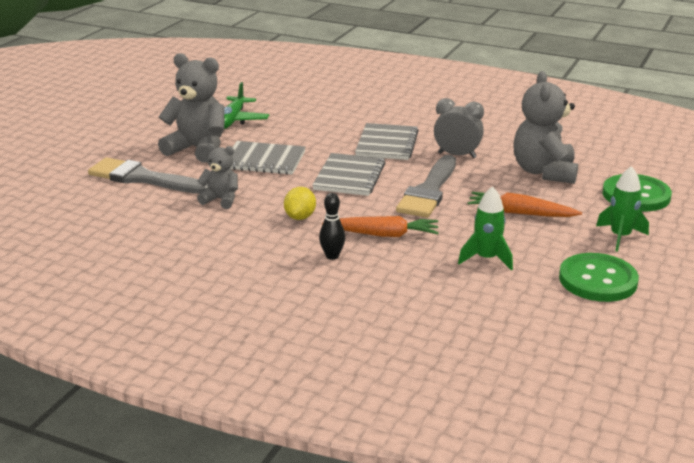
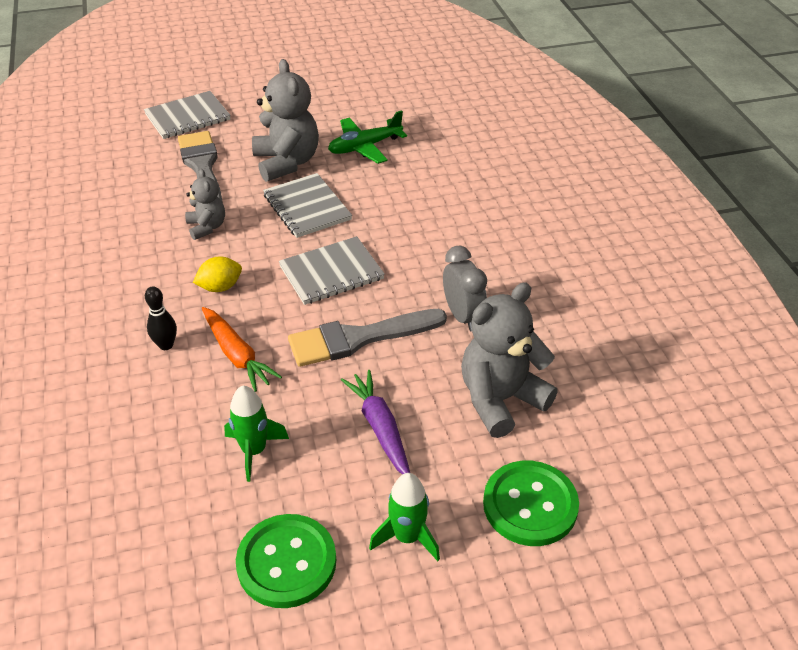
camera: 50 degrees right, 15 degrees up
(387, 144) = (430, 258): grey notebook -> grey notebook (188, 117)
(520, 213) = (380, 428): orange carrot -> purple carrot

